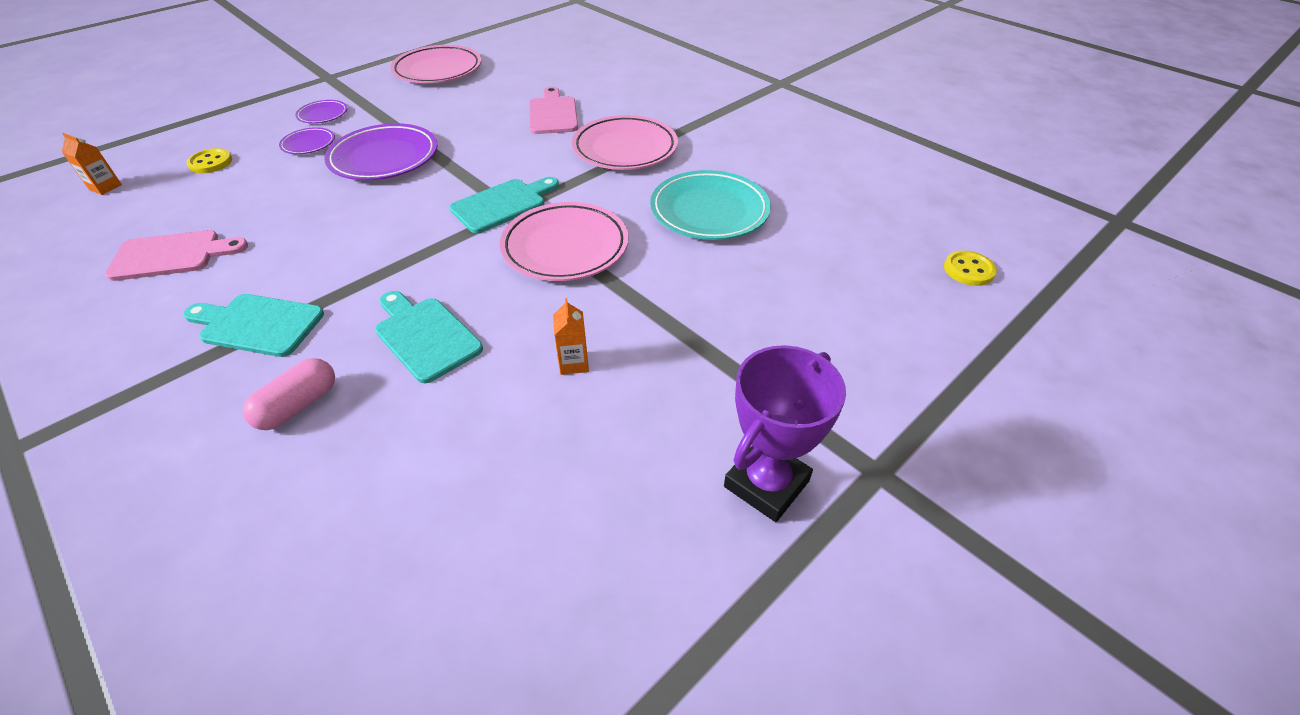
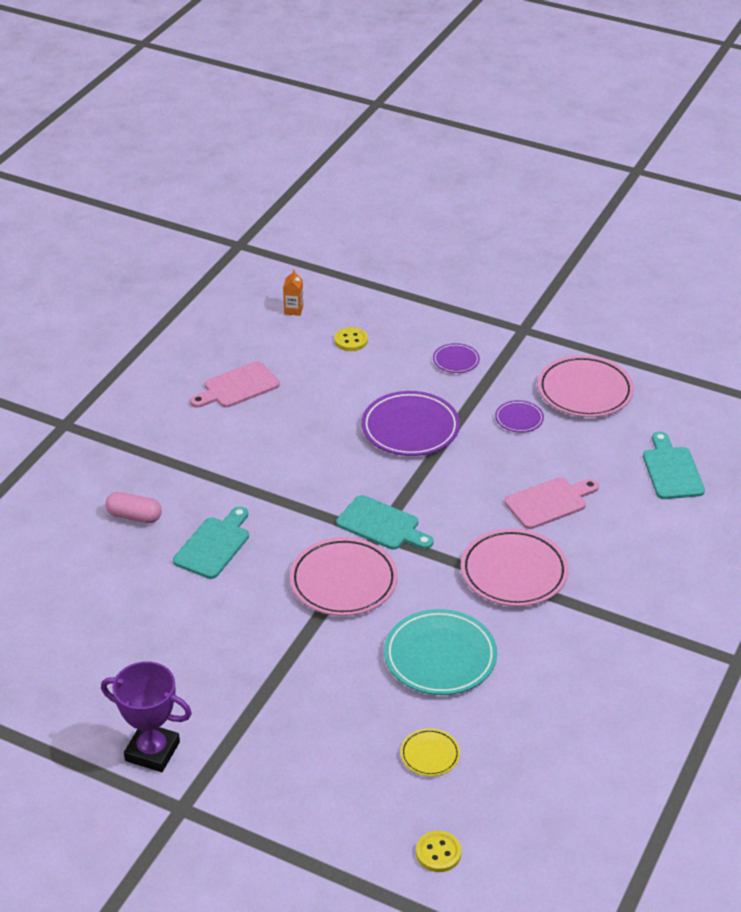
camera: 70 degrees right, 5 degrees down
(172, 255) = (238, 387): pink cutting board -> pink cutting board turned 90 degrees clockwise
(257, 325) = (191, 463): turquoise cutting board -> turquoise cutting board (671, 470)
(308, 144) = (406, 376): purple plate -> purple plate (519, 419)
(573, 363) = (219, 628): orange carton -> none
(837, 246) = (430, 755): none -> yellow plate

